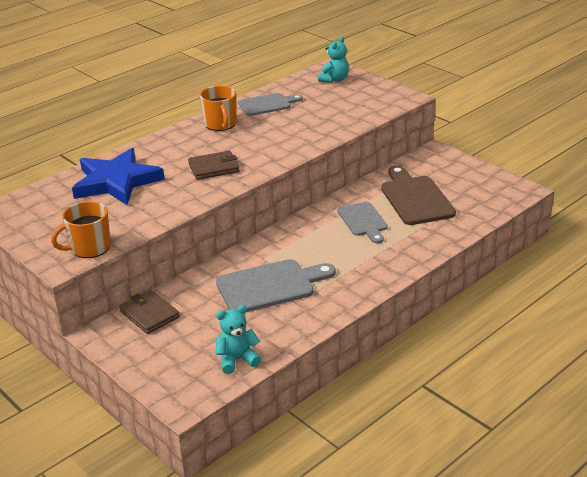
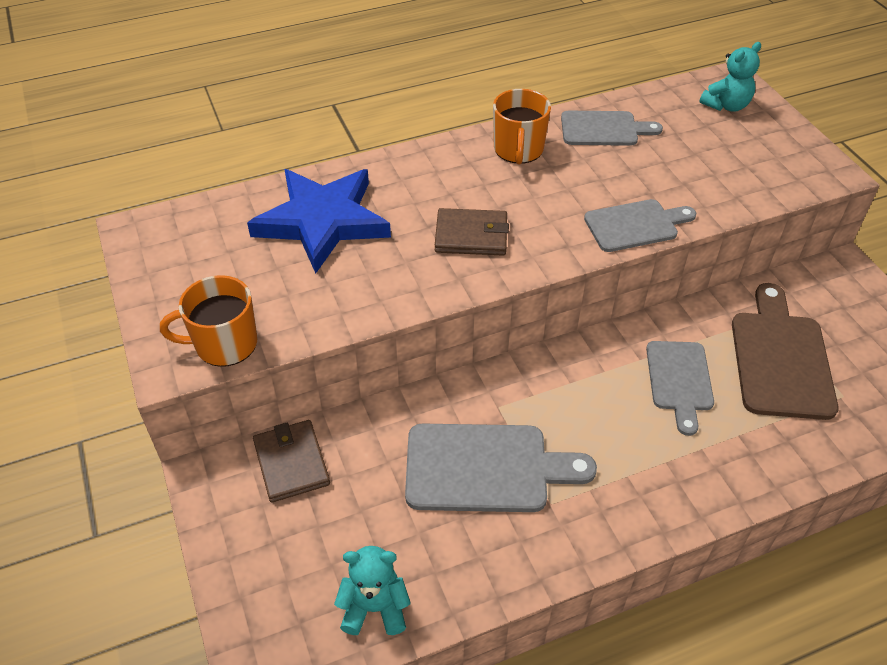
camera: 20 degrees right, 15 degrees up
(308, 143) = (635, 225): none -> grey cutting board

